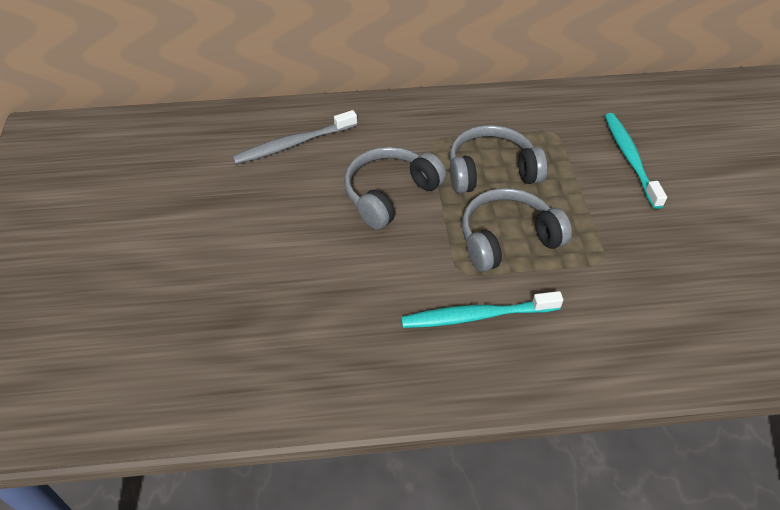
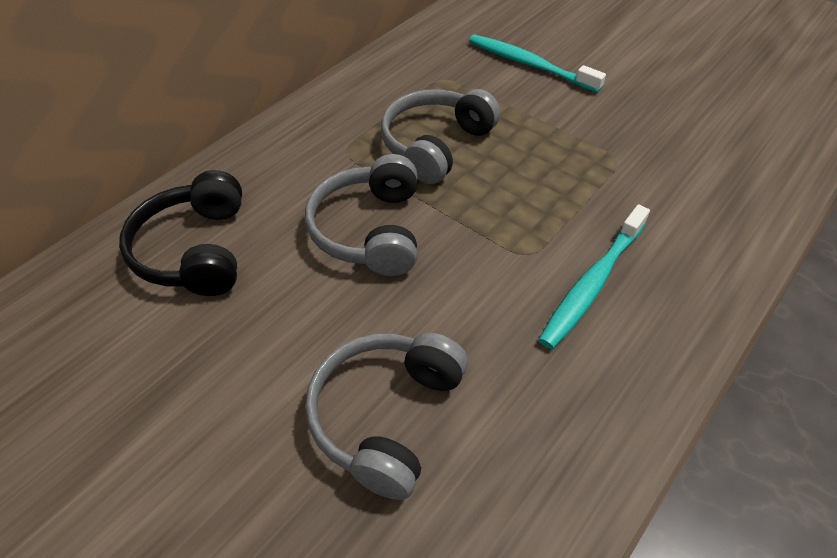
camera: 45 degrees left, 0 degrees up
(294, 144) = (194, 250): grey toothbrush -> black headphones
(507, 239) = (526, 195): grey headphones -> grey headphones (385, 416)

